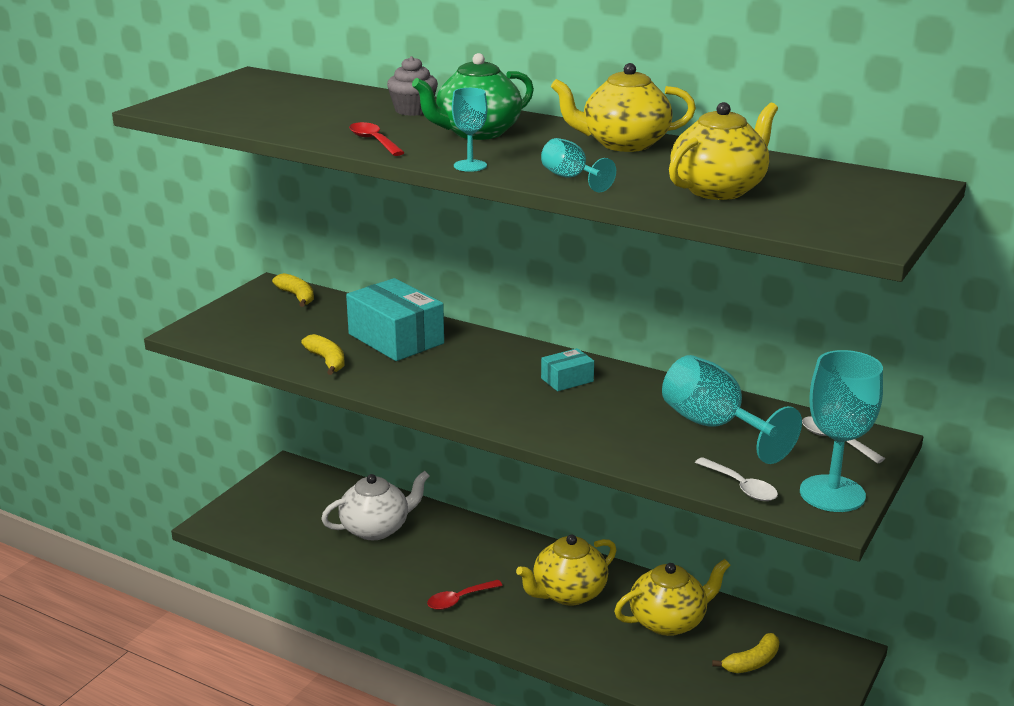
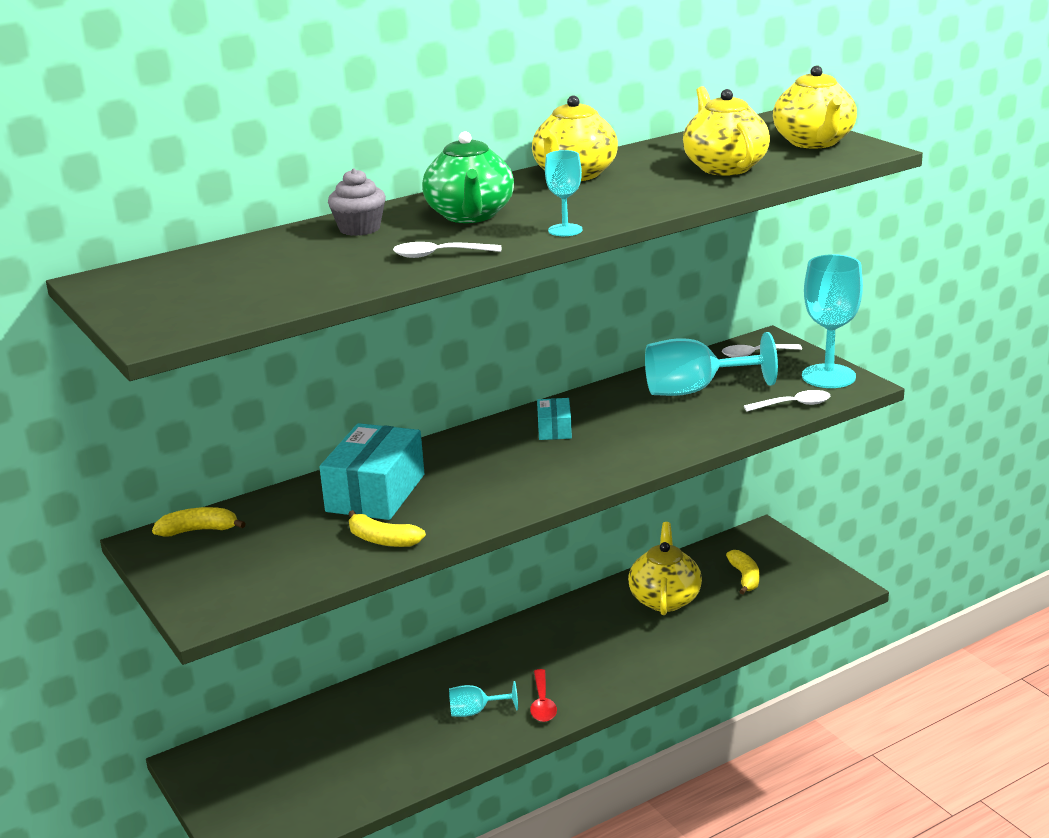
camera: 60 degrees left, 0 degrees up
(327, 361) = (382, 540): yellow banana -> yellow banana turned 150 degrees counterclockwise
(373, 141) = (439, 255): red spoon -> white spoon
(376, 528) = (376, 725): white teapot -> none
(396, 339) = (375, 493): turquoise box -> turquoise box turned 60 degrees counterclockwise
(568, 593) = (585, 638): yellow teapot -> yellow teapot (814, 142)
(571, 178) = (642, 203): turquoise goblet -> turquoise goblet (475, 712)

